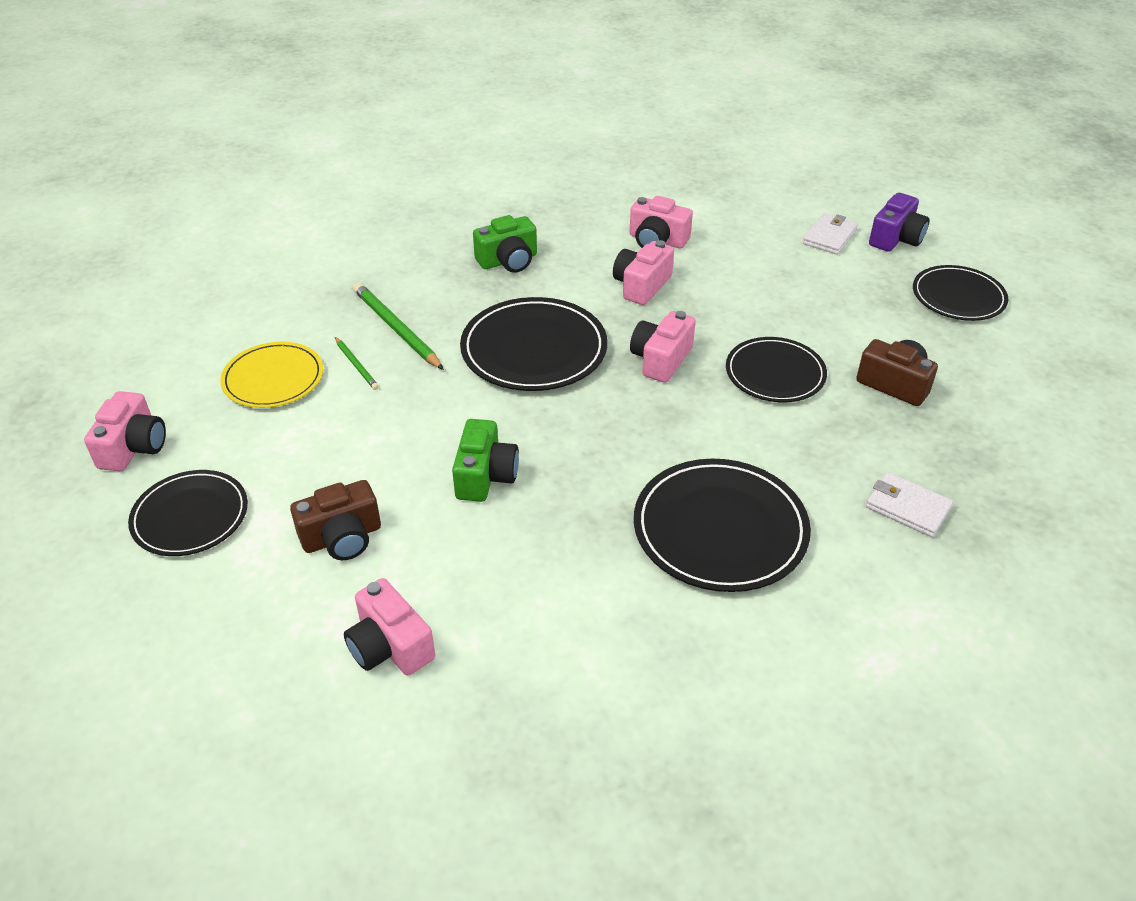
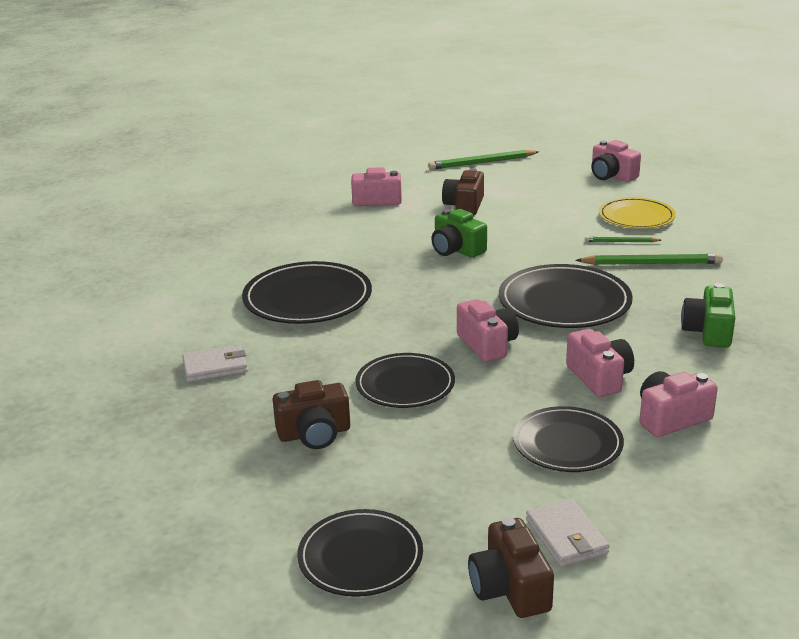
camera: 130 degrees right, 15 degrees down
(146, 607) = (481, 163): none -> green pencil
(190, 516) = (533, 179): black plate -> black plate (567, 443)
(896, 238) = (510, 588): purple camera -> brown camera

